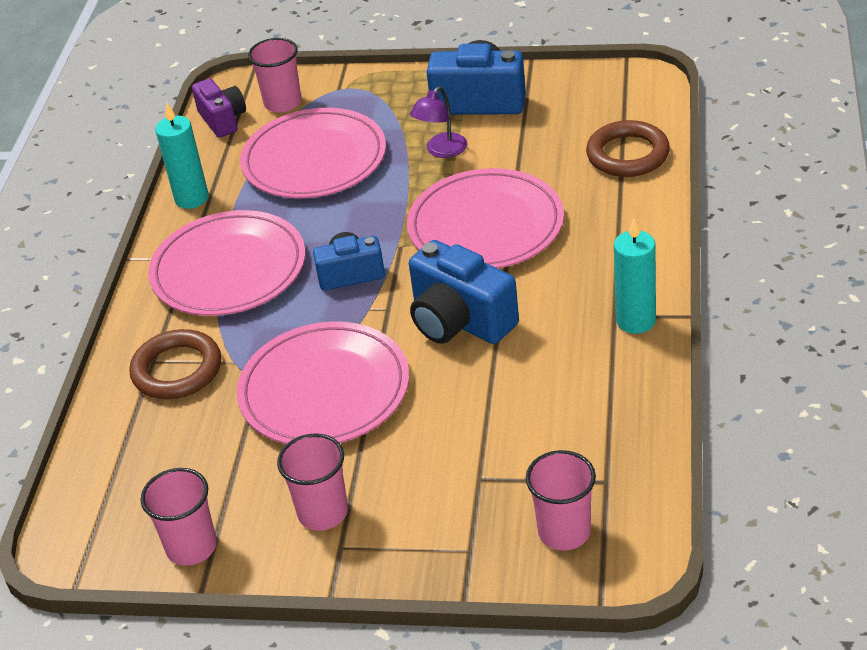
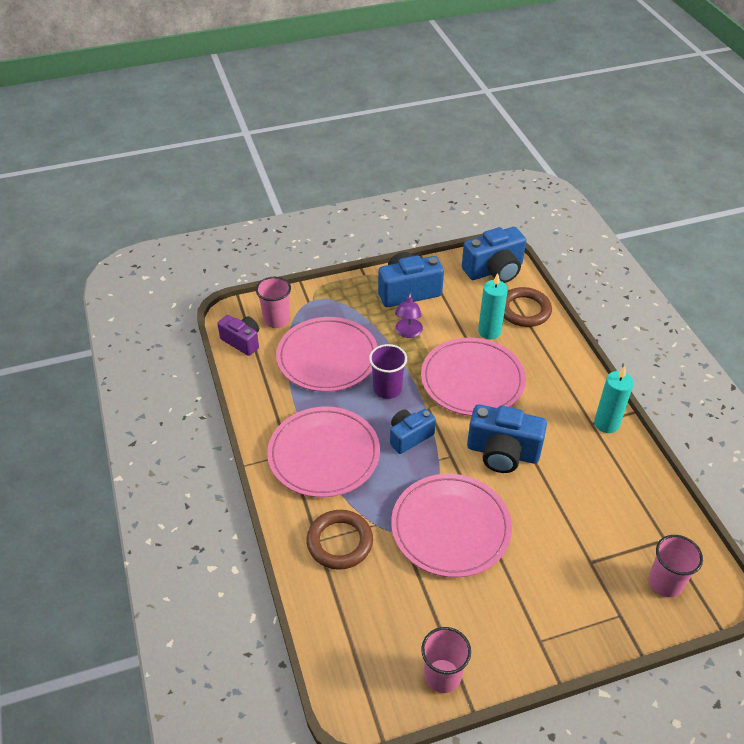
camera: 30 degrees left, 5 degrees up
(191, 198) = (260, 406): turquoise candle -> turquoise candle (489, 331)
(323, 512) = (511, 619): pink cup -> none
(364, 212) = (387, 389): none -> purple cup
(623, 96) = (494, 270): none -> blue camera

